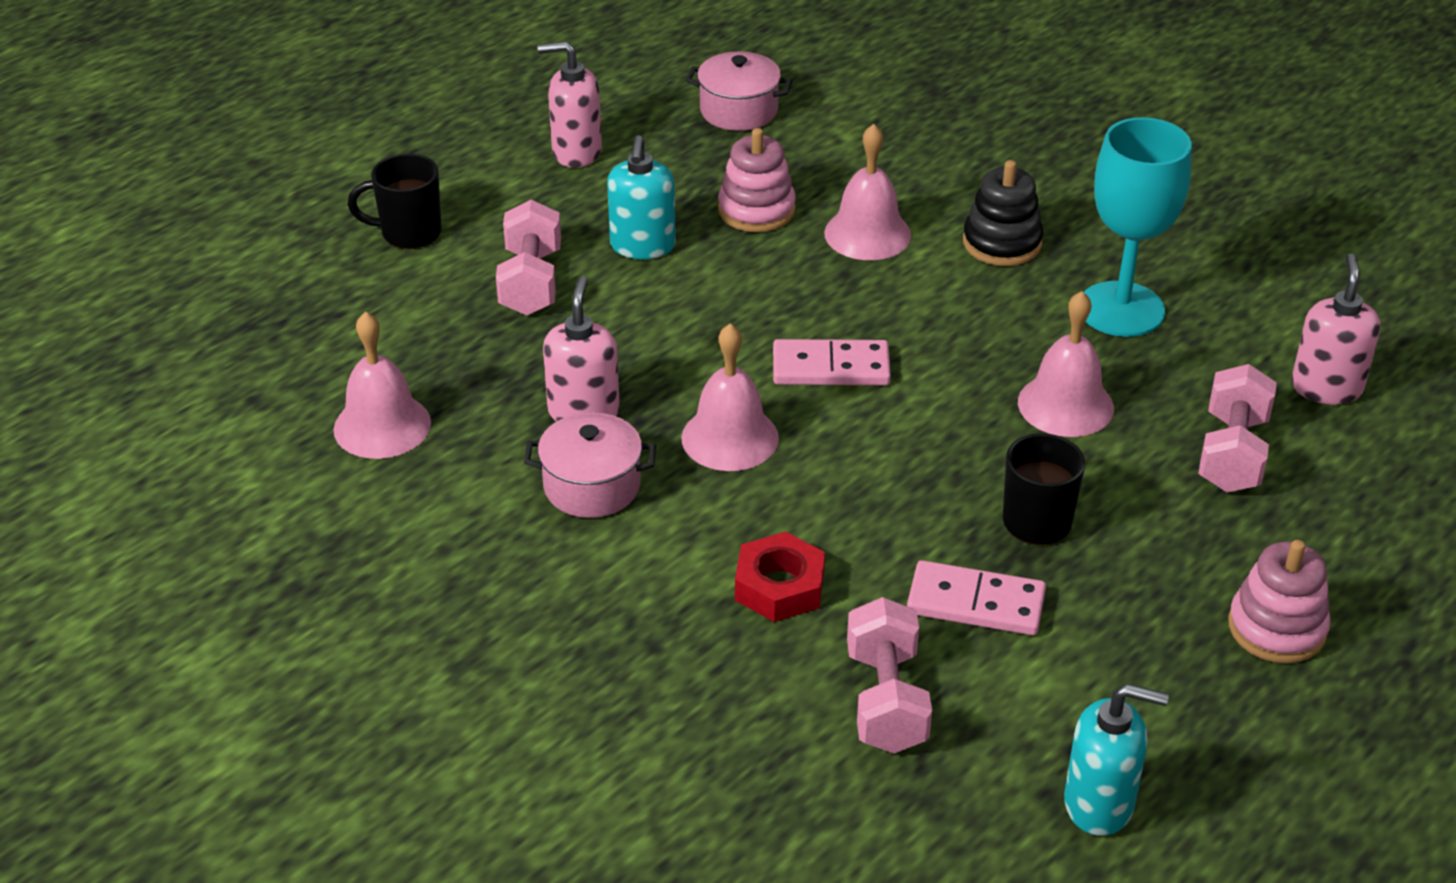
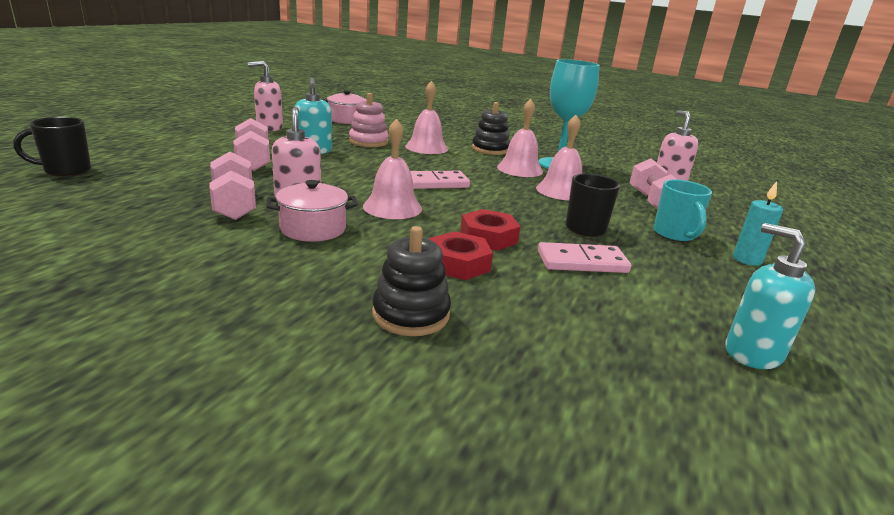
camera: 20 degrees left, 15 degrees down
(382, 426) = (158, 211): pink bell -> pink bell (520, 169)
(409, 233) = (176, 148): black mug -> black mug (66, 171)
(675, 676) = (411, 314): none -> black stacking toy
(855, 529) = (488, 237): none -> red nut
(886, 700) = (567, 312): pink dumbbell -> pink dumbbell (234, 205)
(1099, 804) = (752, 353): turquoise soap dispenser -> turquoise soap dispenser turned 120 degrees counterclockwise
(1194, 553) = (674, 235): none -> turquoise mug
(1276, 628) = (747, 259): pink stacking toy -> turquoise candle

